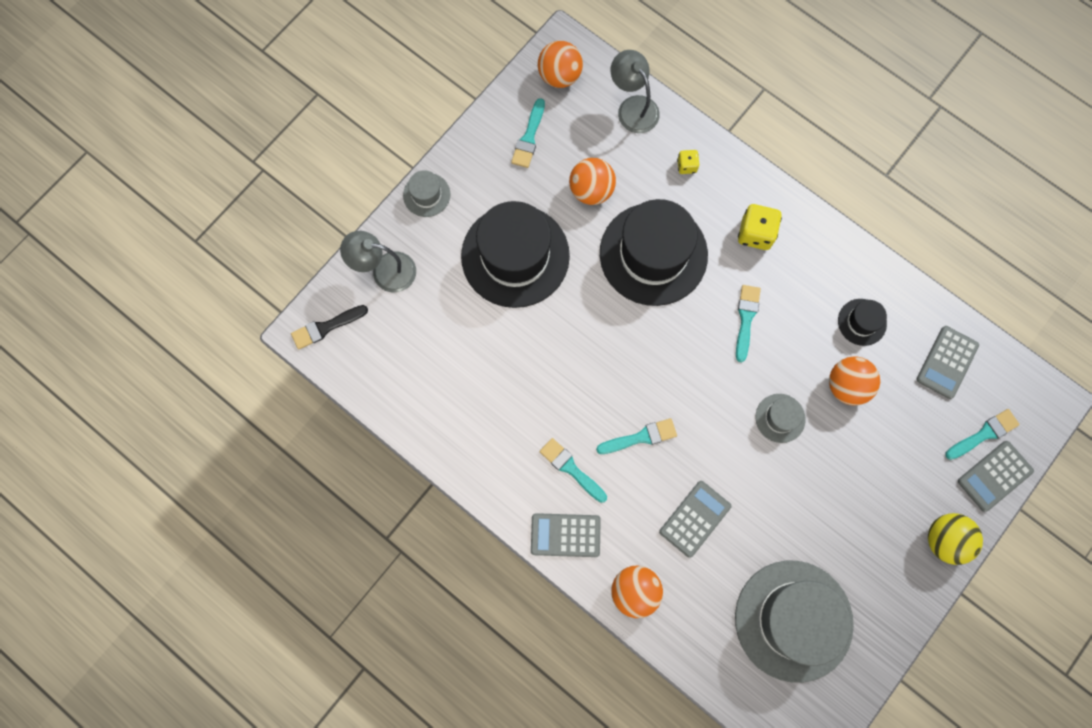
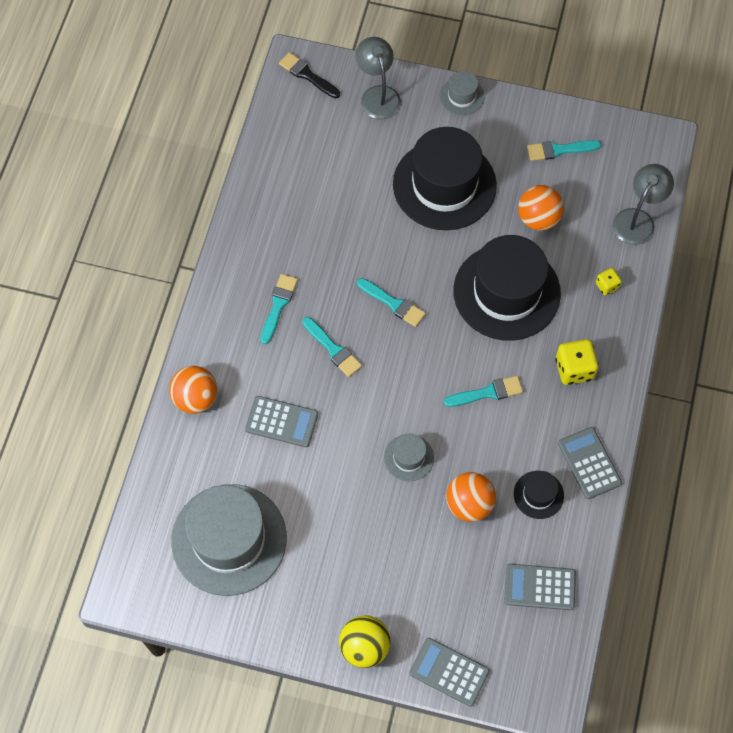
camera: 65 degrees right, 10 degrees down
(559, 76) = (632, 149): orange ball -> none
(565, 535) = (219, 325): grey calculator -> grey calculator (589, 463)
(984, 434) = (486, 647): turquoise brush -> turquoise brush (393, 303)

